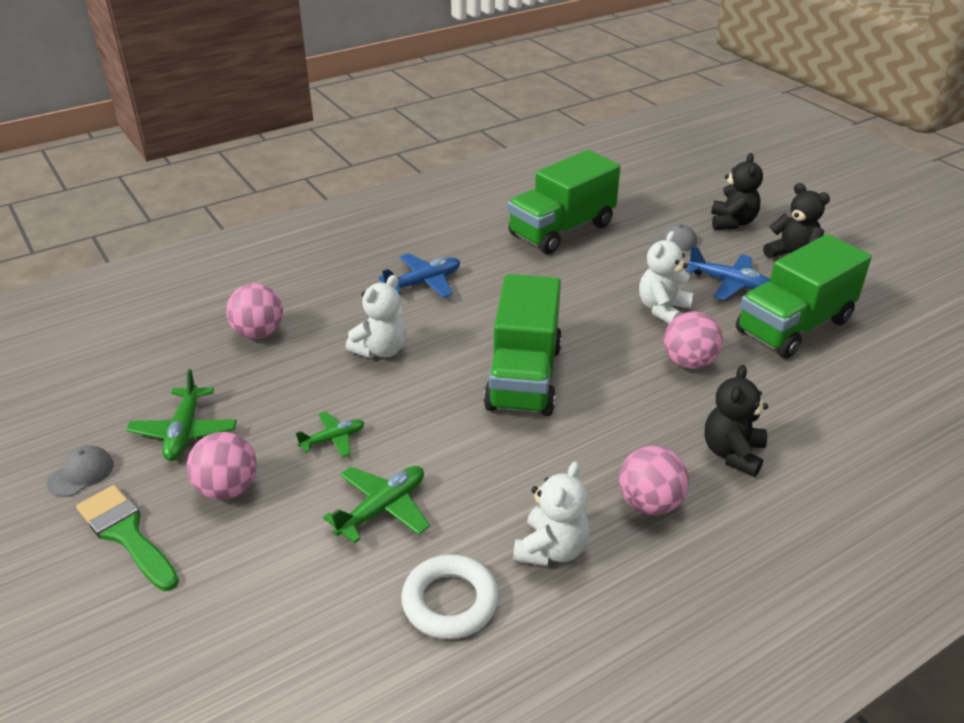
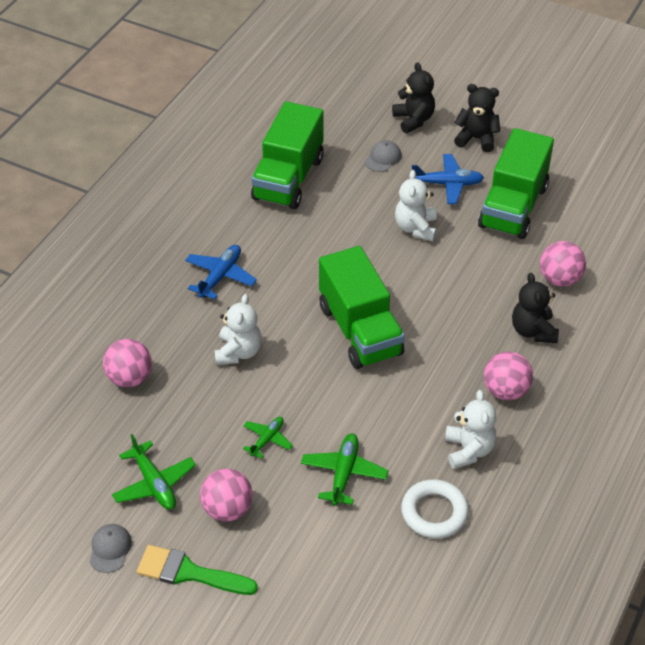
camera: 30 degrees left, 10 degrees up
(688, 362) = (462, 269): pink ball -> pink ball (559, 279)

